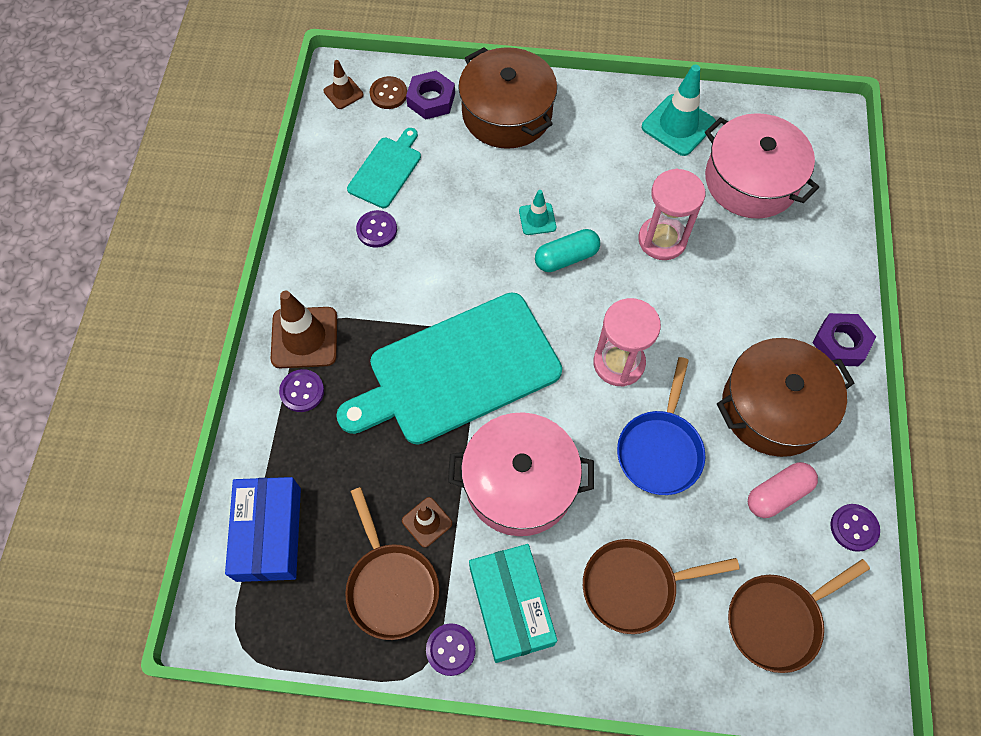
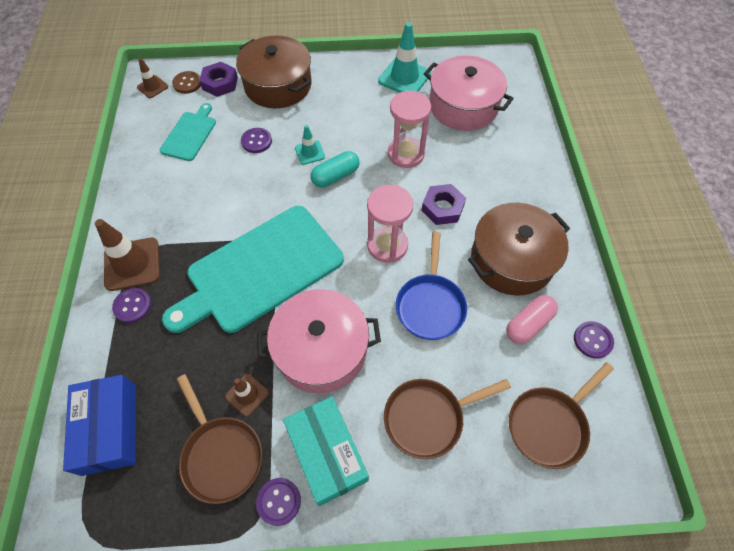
camera: 10 degrees left, 5 degrees down
(377, 230) = (186, 177): purple button -> purple button (256, 141)
(840, 343) = (551, 206): purple nut -> purple nut (442, 208)

